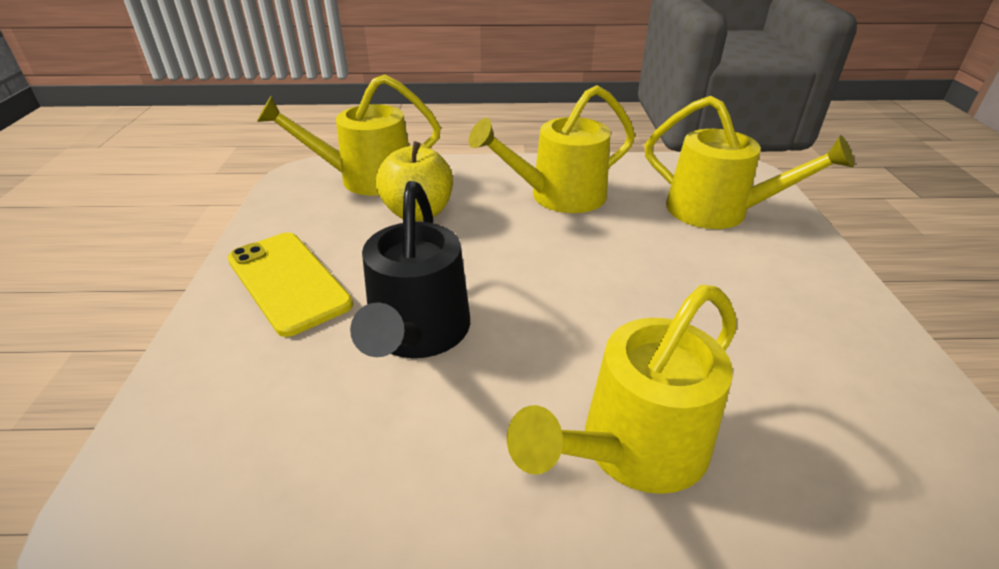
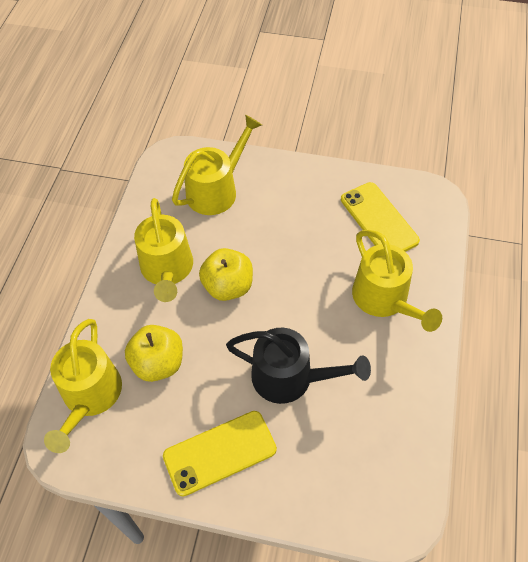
camera: 75 degrees left, 20 degrees up
(558, 247) = (228, 286): none -> yellow apple
(832, 412) = (379, 220): none -> yellow phone

